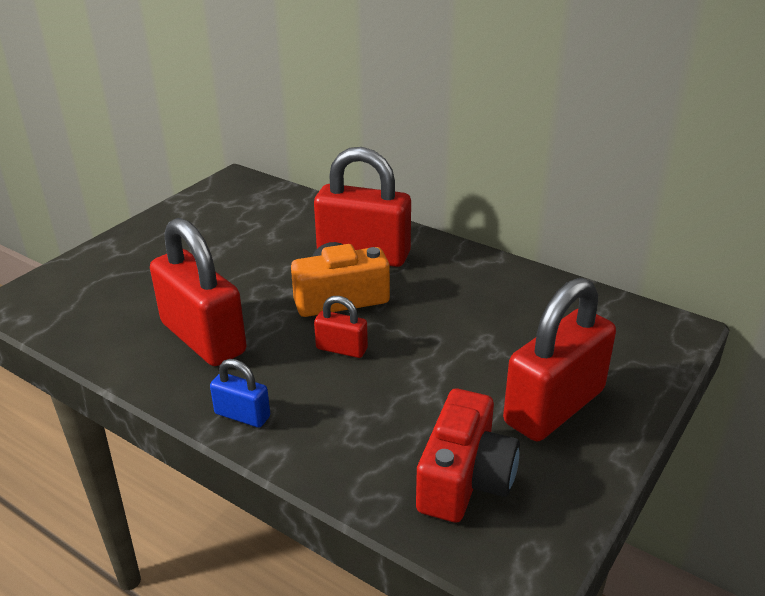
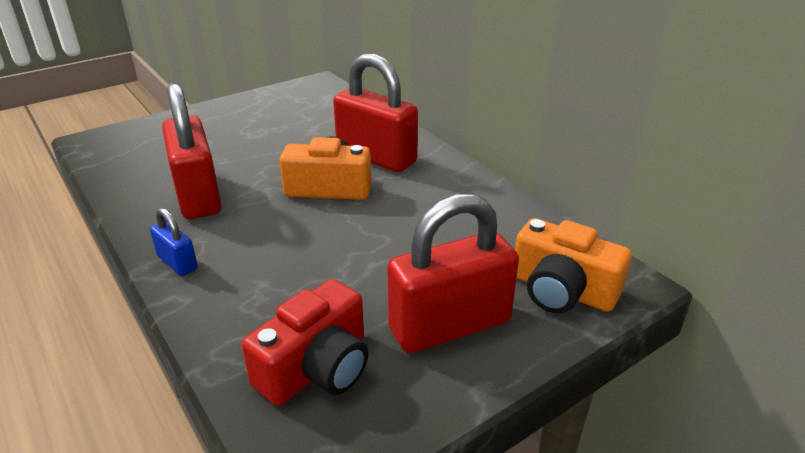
camera: 20 degrees right, 0 degrees up
(341, 349) = (298, 229): red padlock -> none
(626, 350) = (561, 291): none -> orange camera

